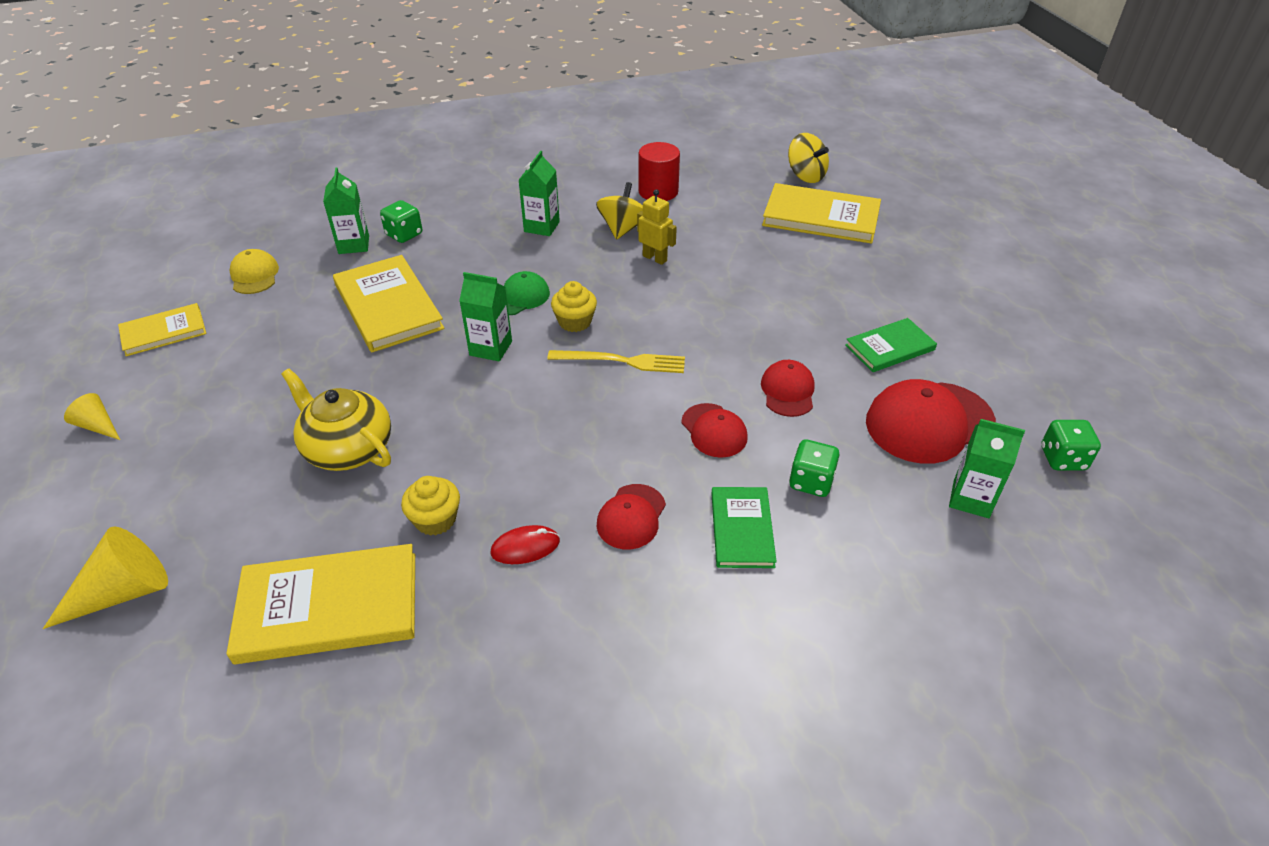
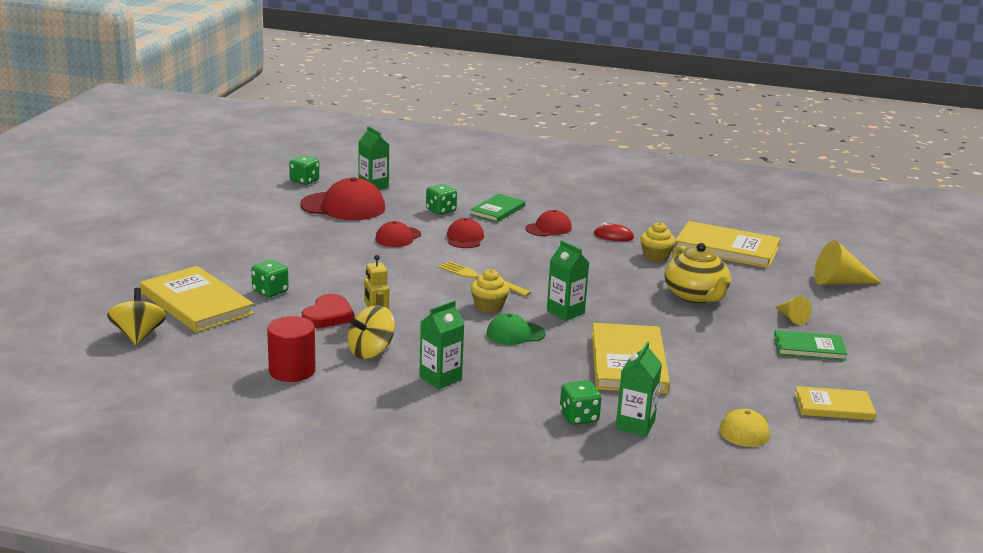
camera: 150 degrees left, 20 degrees down
(98, 426) = (876, 358): yellow cone -> yellow cone (791, 318)
(703, 249) = (328, 315): none -> red heart
(788, 253) = (270, 291): none -> green dice
(889, 347) = (303, 232): green book -> green book (809, 348)

